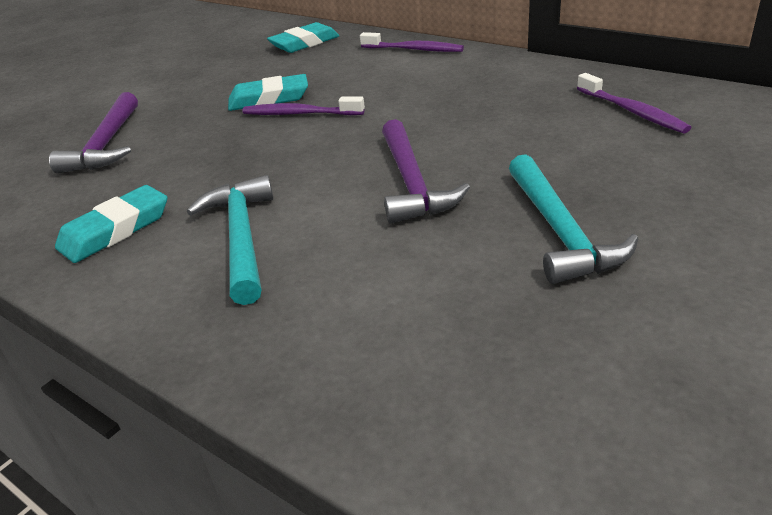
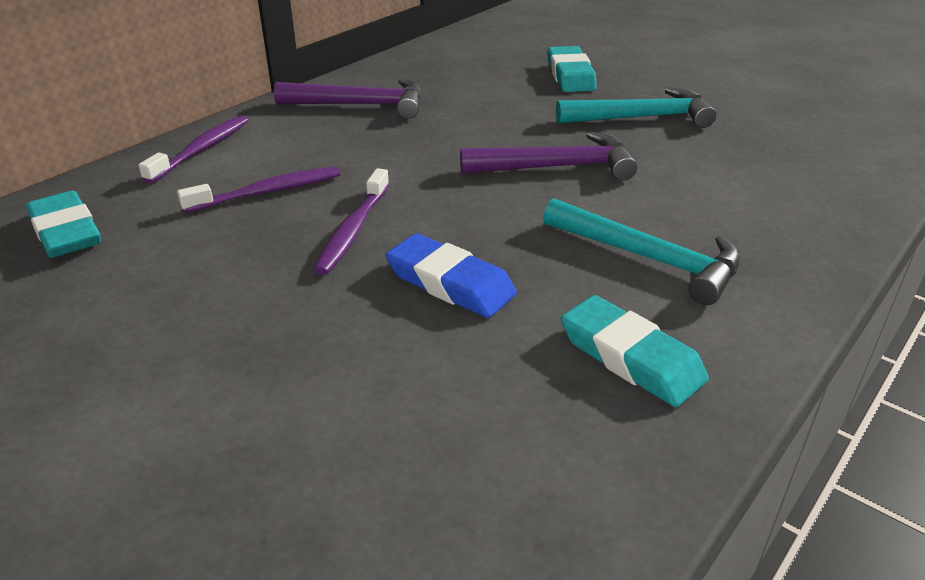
camera: 90 degrees left, 0 degrees up
(107, 144) = (355, 418): purple hammer -> purple hammer (361, 105)
(226, 155) = (450, 283): none -> blue eraser
(241, 238) = (649, 259): turquoise hammer -> turquoise hammer turned 135 degrees counterclockwise
(269, 99) = (280, 257): turquoise eraser -> turquoise eraser (570, 75)
(632, 111) = (457, 71): purple toothbrush -> purple toothbrush (267, 192)

